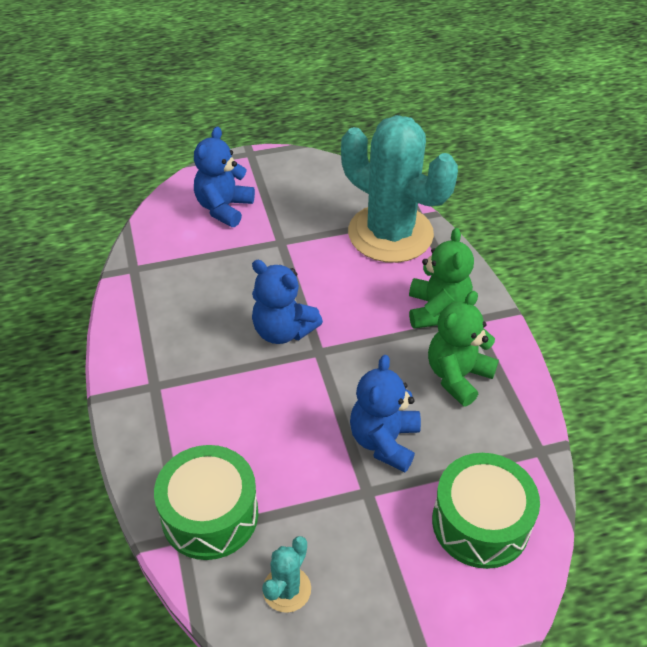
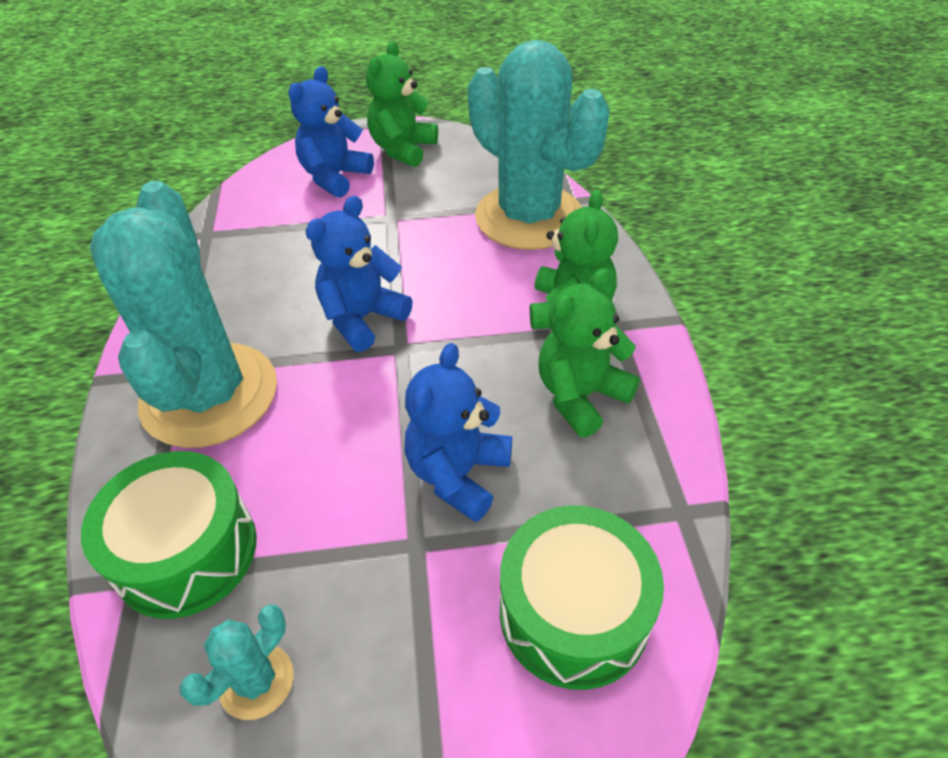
camera: 10 degrees right, 0 degrees up
(185, 402) = (209, 395): none -> turquoise cactus
(273, 178) = (403, 149): none -> green teddy bear
(283, 331) = (362, 318): blue teddy bear -> blue teddy bear turned 90 degrees clockwise

